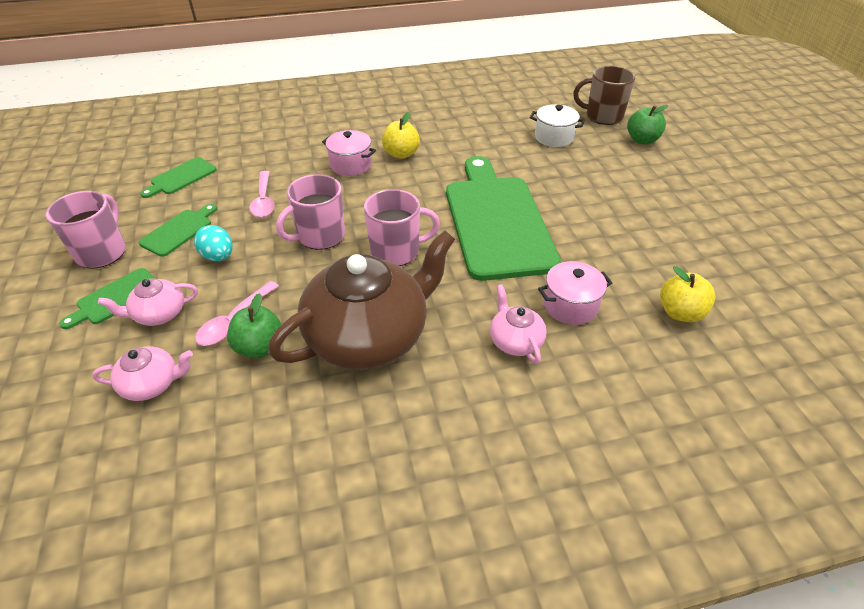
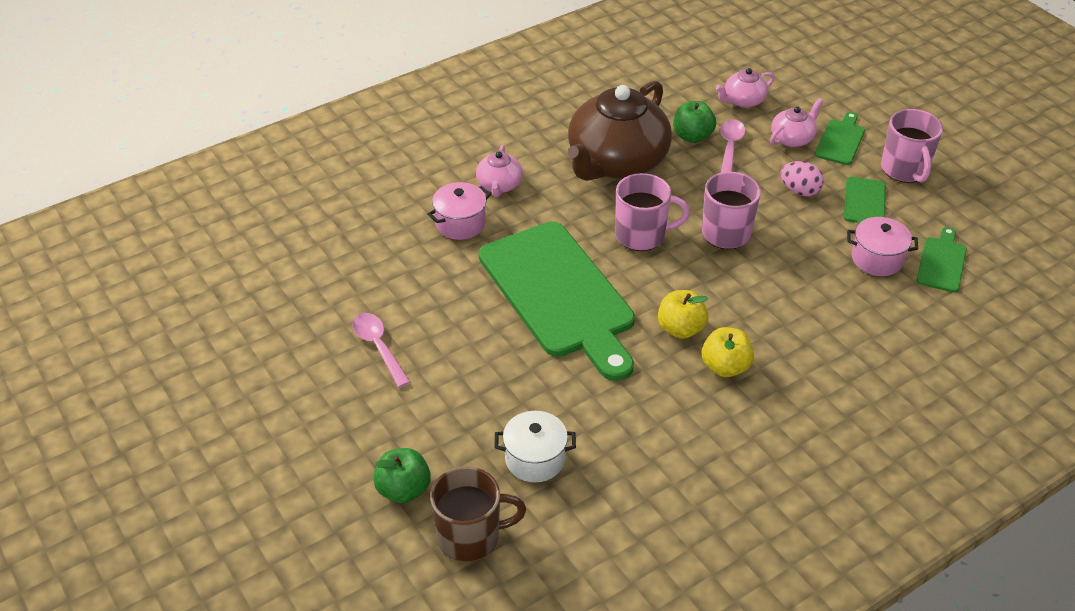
camera: 160 degrees right, 0 degrees up
(218, 256) = (799, 191): turquoise egg -> pink egg
(264, 201) = (821, 257): pink spoon -> pink spoon (378, 347)
(351, 165) = (772, 331): pink pot -> pink pot (877, 259)
(396, 251) = (642, 235): pink mug -> pink mug turned 150 degrees counterclockwise
(515, 341) = (499, 185): pink teapot -> pink teapot turned 45 degrees clockwise
(680, 313) = (361, 240): yellow apple -> yellow apple (680, 329)

